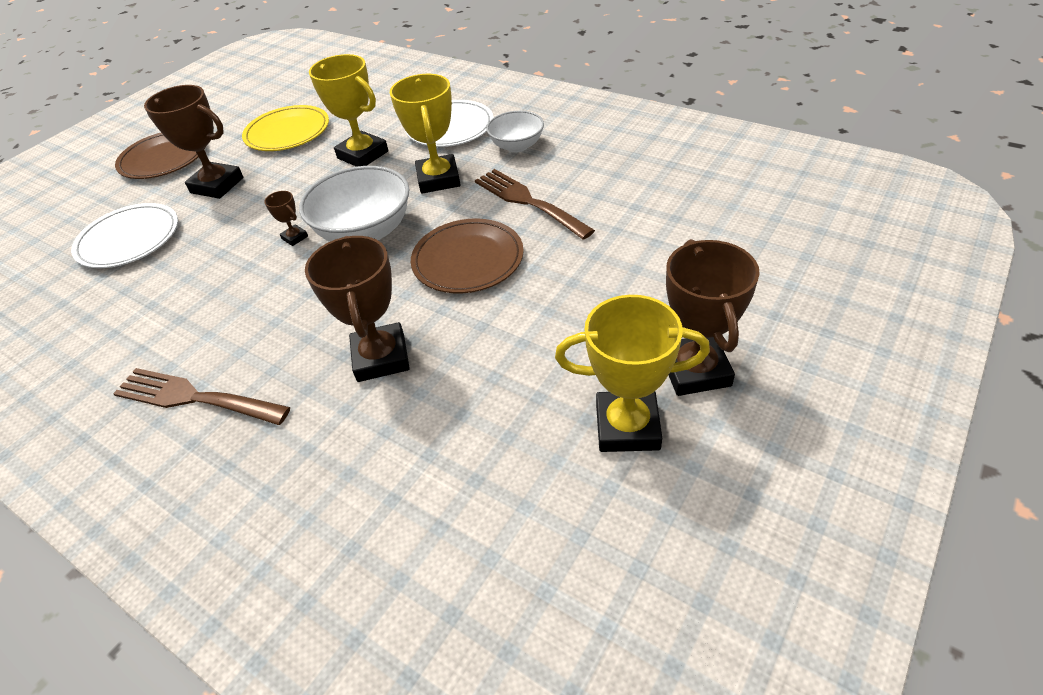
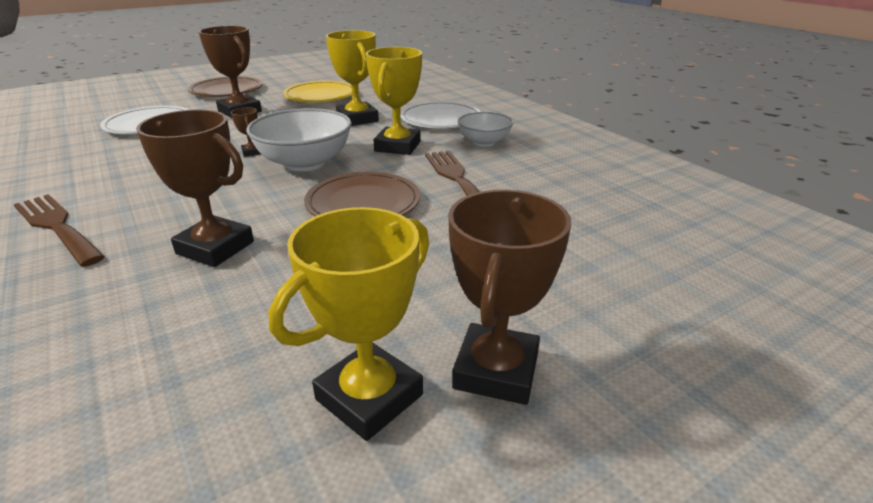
camera: 20 degrees right, 15 degrees down
(381, 357) = (215, 248): brown trophy -> brown trophy turned 75 degrees counterclockwise
(627, 426) = (369, 397): yellow trophy -> yellow trophy turned 75 degrees counterclockwise

